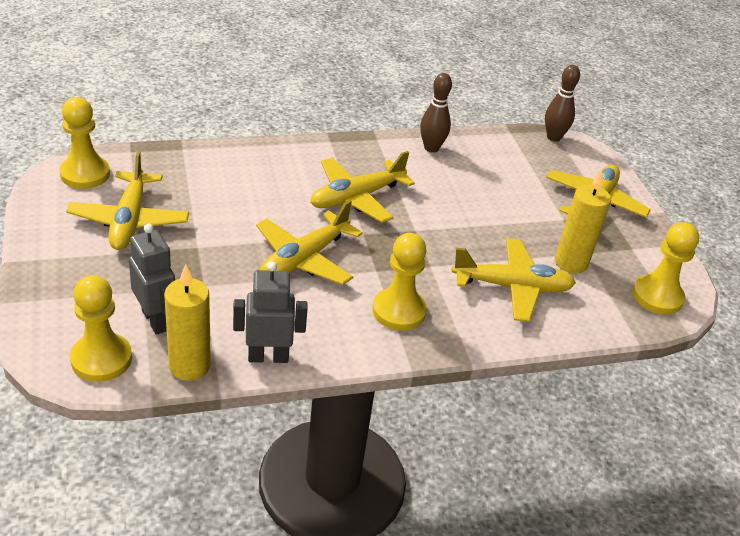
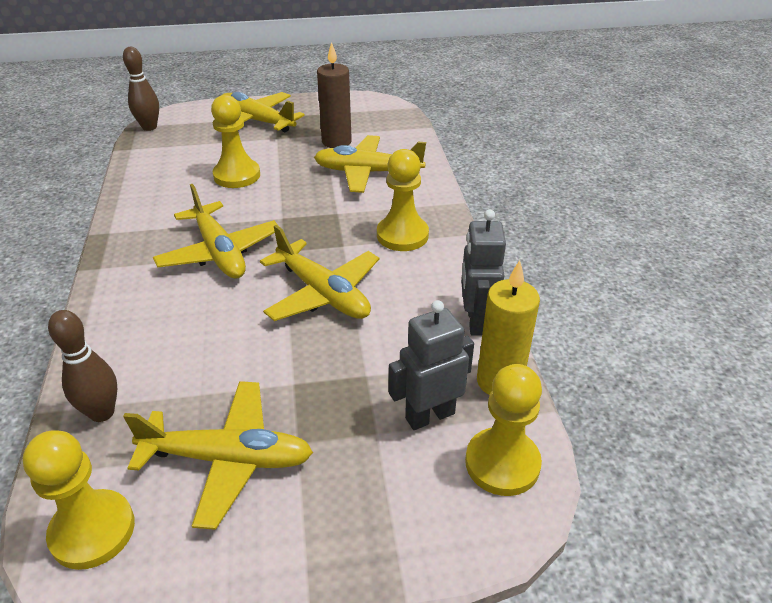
camera: 80 degrees left, 0 degrees up
(431, 148) = (142, 197): brown bowling pin -> brown bowling pin (102, 413)
(512, 287) = (367, 172): yellow plane -> yellow plane turned 90 degrees counterclockwise
(571, 263) = (336, 142): yellow candle -> brown candle
(657, 296) = (378, 112): yellow pawn -> yellow pawn (237, 175)

